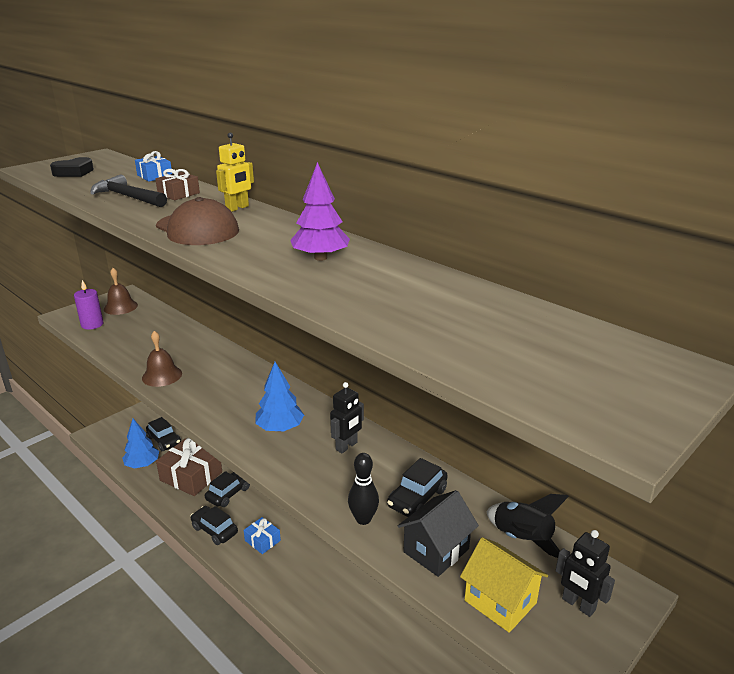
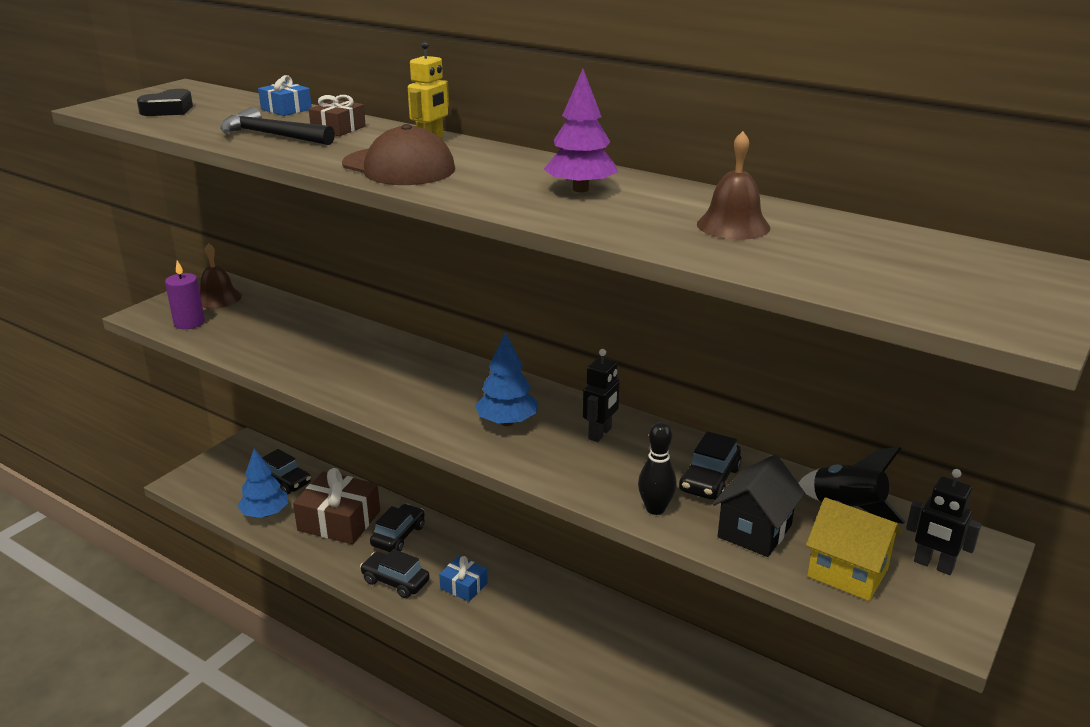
camera: 10 degrees left, 0 degrees up
(162, 375) = (320, 376): brown bell -> brown bell (733, 225)

